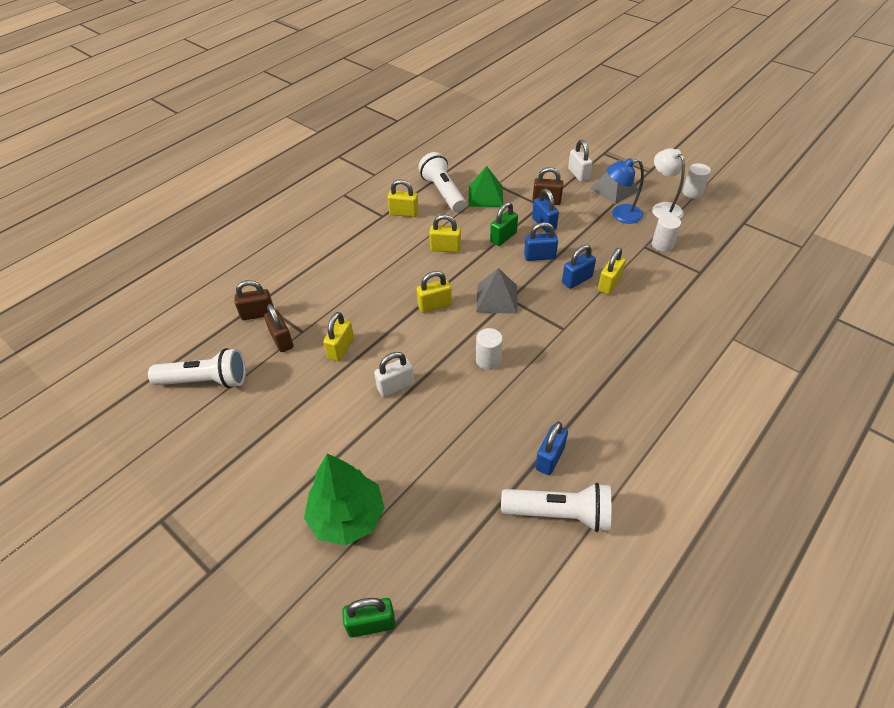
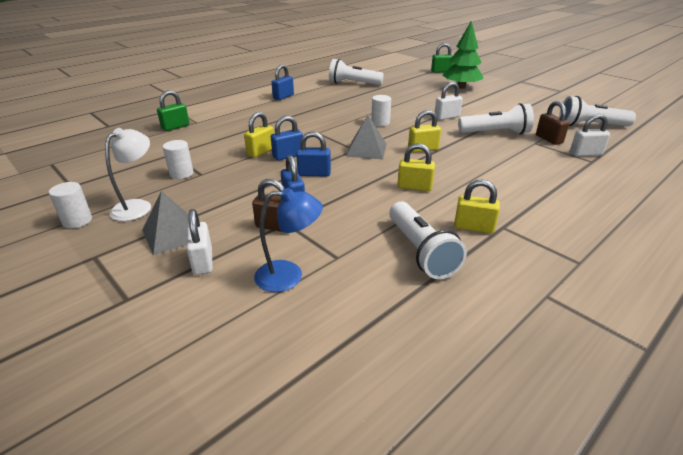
camera: 175 degrees left, 15 degrees down
(258, 314) = (585, 154): brown padlock -> white padlock
(341, 348) = (495, 133): yellow padlock -> white flashlight
(485, 196) = (357, 240): green pyramid -> none
(503, 237) = (347, 192): green padlock -> green padlock (175, 127)
(549, 458) = (352, 94): blue padlock -> blue padlock (283, 97)
(620, 215) = (196, 203): blue lamp -> blue lamp (289, 276)
(663, 208) = (138, 206): white lamp -> white lamp turned 135 degrees counterclockwise

